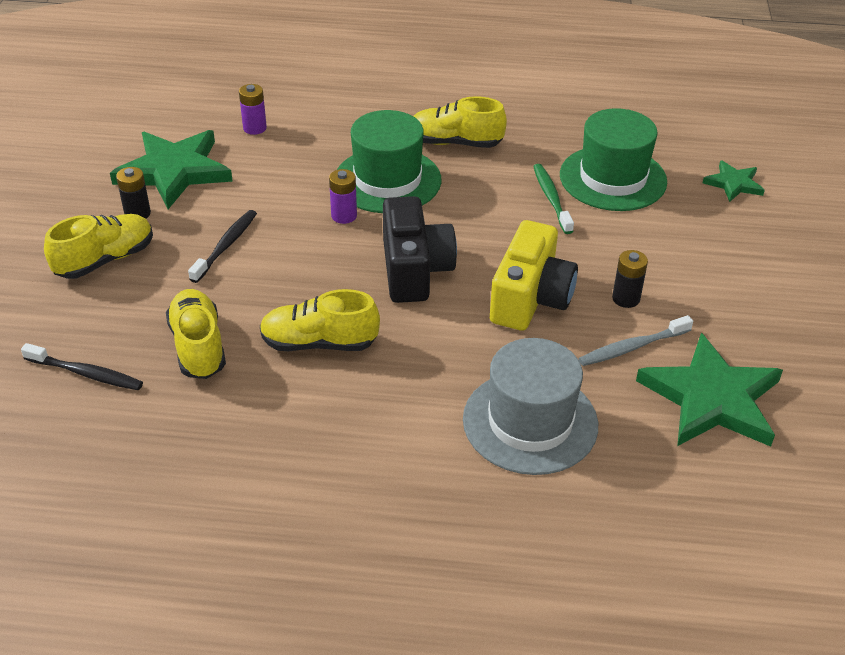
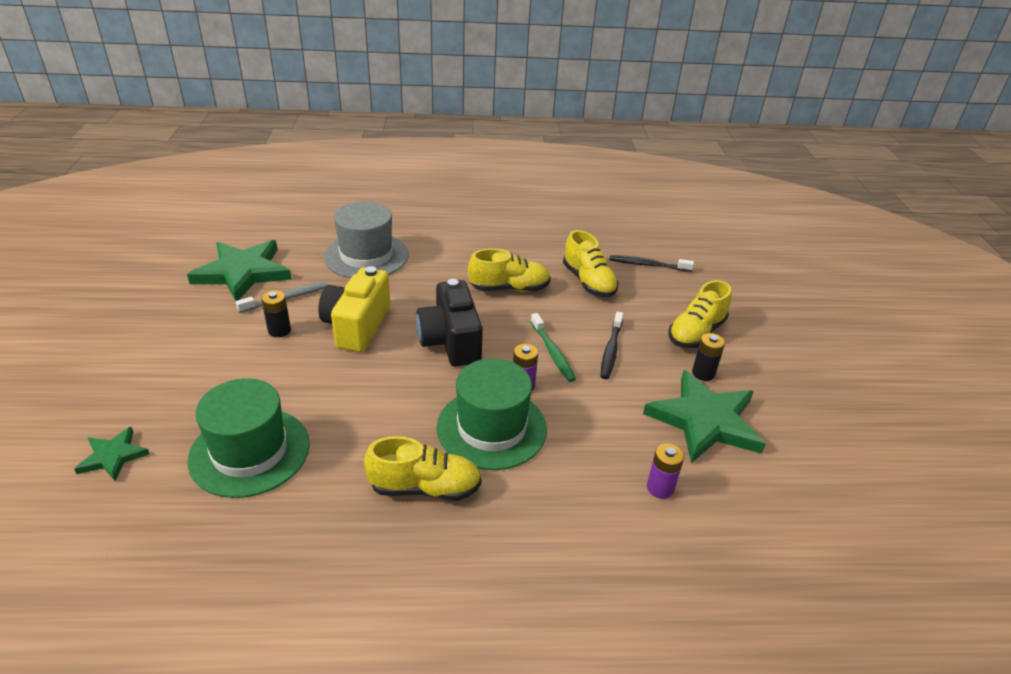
camera: 170 degrees right, 5 degrees down
(551, 198) = (323, 420): green toothbrush -> green toothbrush (552, 352)

